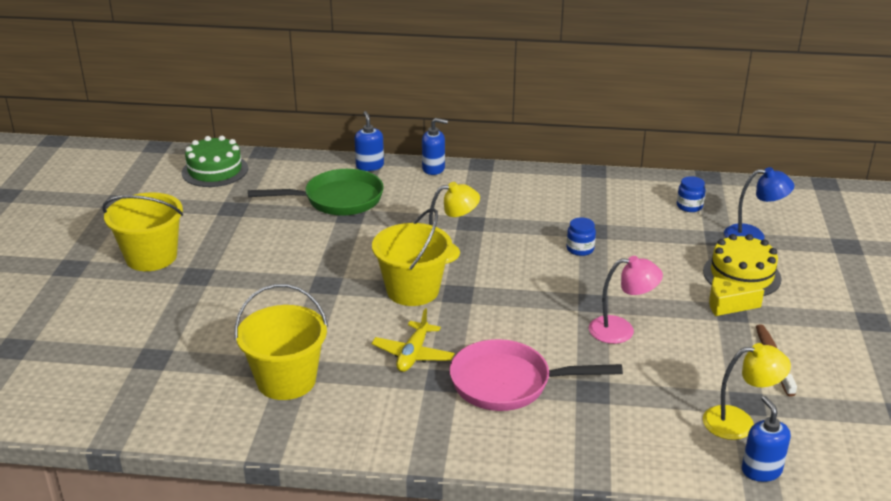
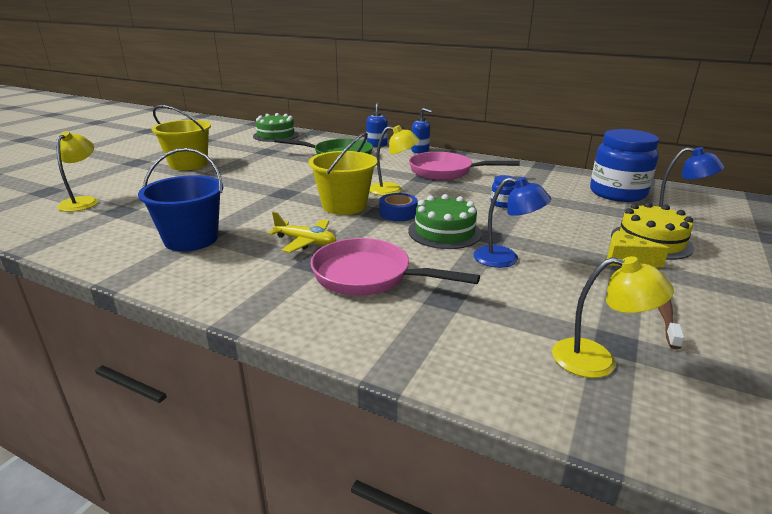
camera: 20 degrees right, 5 degrees down
(87, 354) = (83, 201): none -> yellow lamp
(286, 380) = (191, 239): yellow bucket -> blue bucket
(413, 354) = (306, 242): yellow plane -> yellow plane turned 105 degrees counterclockwise
(479, 289) = (398, 213): none -> blue tape
(489, 205) = (445, 172): none -> pink pan
(544, 307) = (444, 232): none -> green cake
(621, 330) = (505, 259): pink lamp -> blue lamp
(689, 206) = (617, 193): blue jar -> blue jar, size x2.34
(761, 470) = (606, 420): blue soap dispenser -> none

